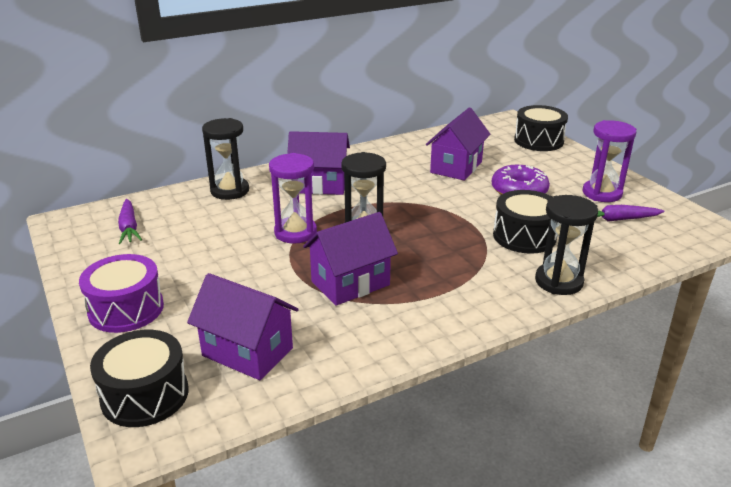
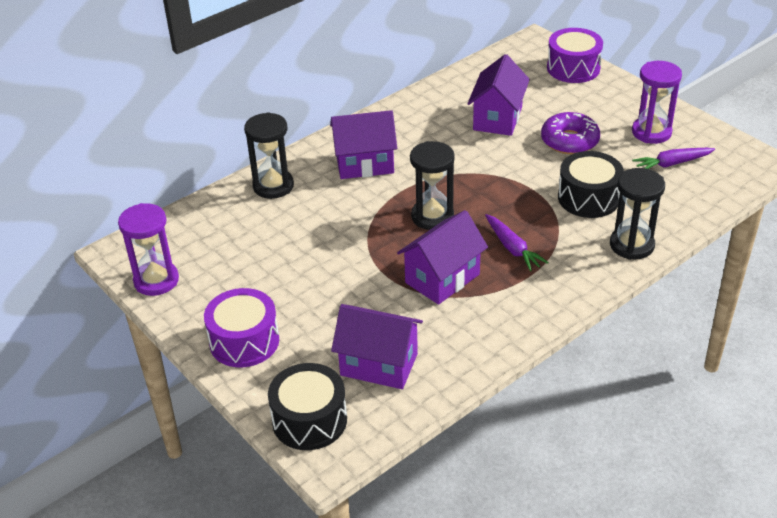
camera: 10 degrees left, 10 degrees up
(129, 227) = (192, 249): purple carrot -> purple carrot (512, 248)
(295, 232) = (365, 228): purple hourglass -> purple hourglass (156, 280)
(538, 141) = (573, 68): black drum -> purple drum

